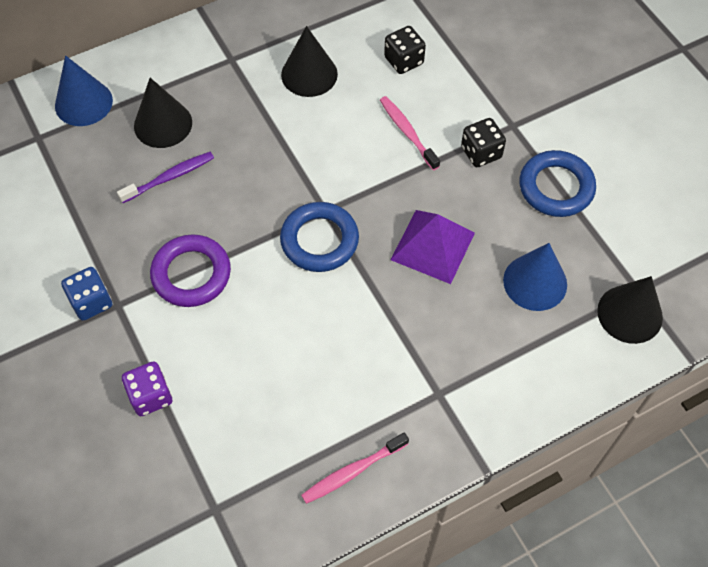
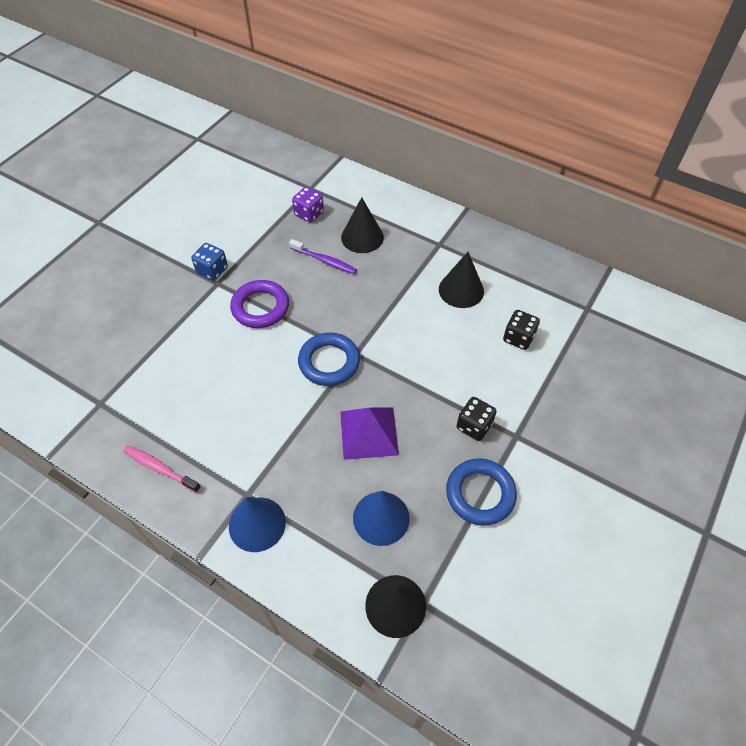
camera: 60 degrees right, 5 degrees down
(83, 103) = (350, 194): blue cone -> blue cone (257, 524)
(150, 396) = (163, 331): purple dice -> purple dice (309, 213)
(407, 132) = (456, 370): pink toothbrush -> none

